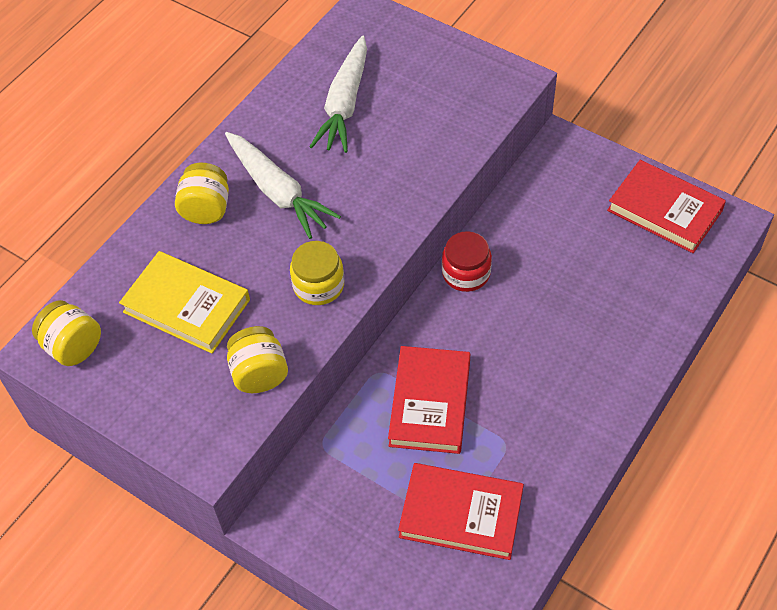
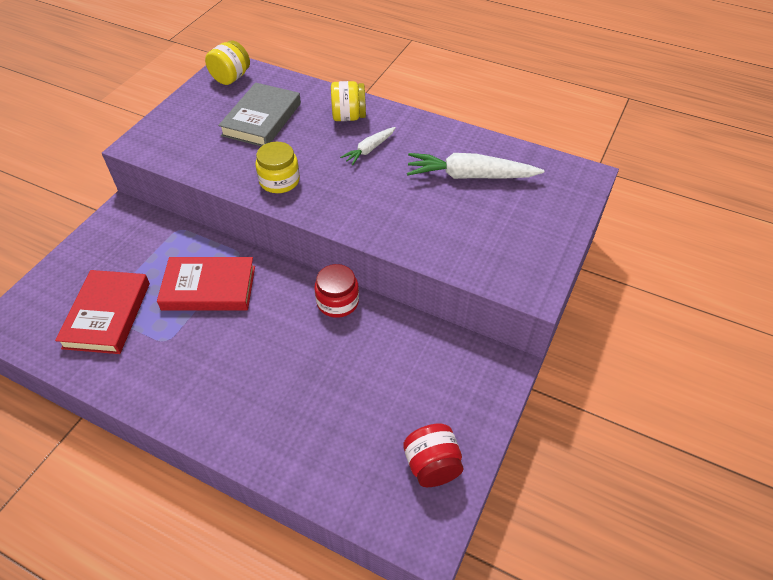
camera: 80 degrees right, 5 degrees down
(186, 306) = (261, 119): yellow book -> grey book
(259, 374) = (201, 160): yellow jar -> none
(278, 192) = (369, 149): white carrot -> white carrot, size x0.55
(664, 210) = (432, 465): red book -> red jar

